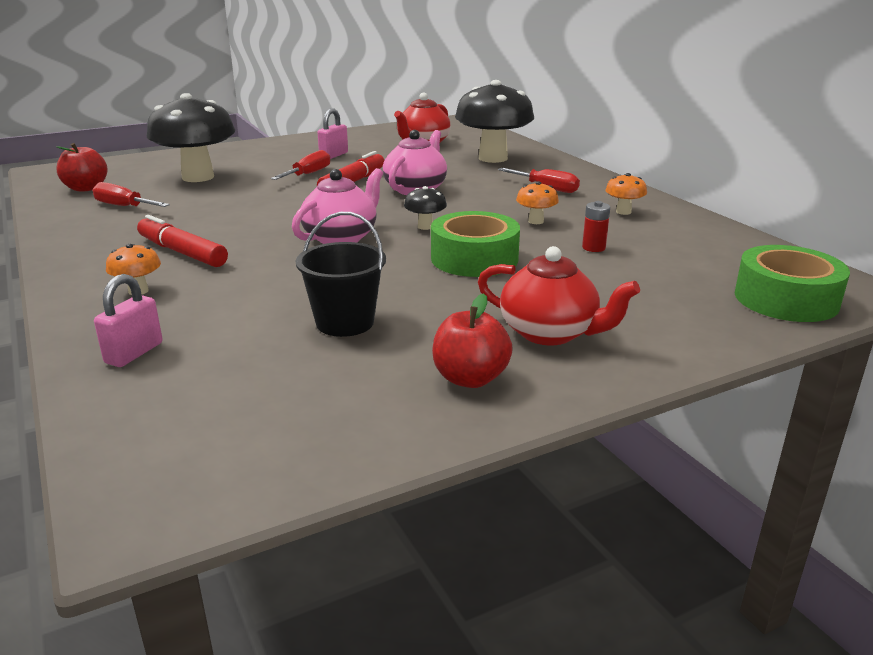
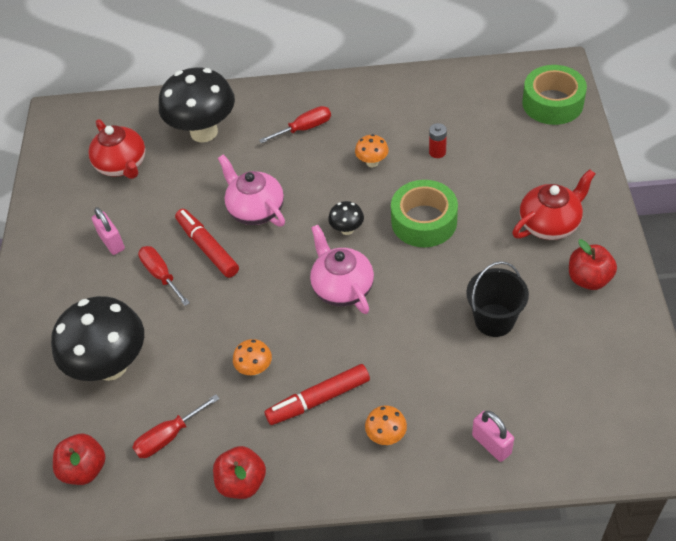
camera: 60 degrees left, 25 degrees up
(71, 240) = (242, 482): none -> red apple
(623, 212) = (381, 108): orange mushroom -> orange mushroom (255, 369)

